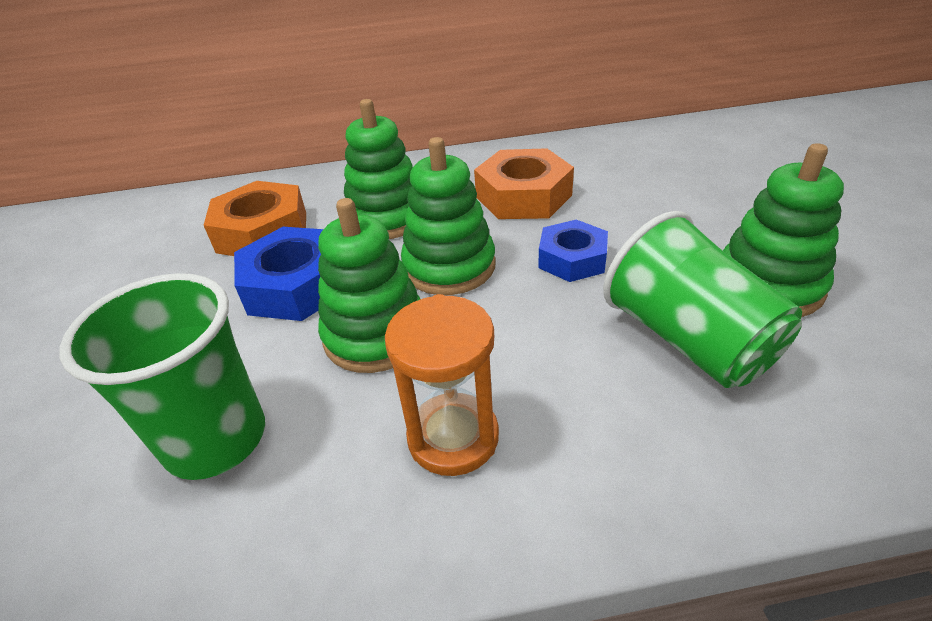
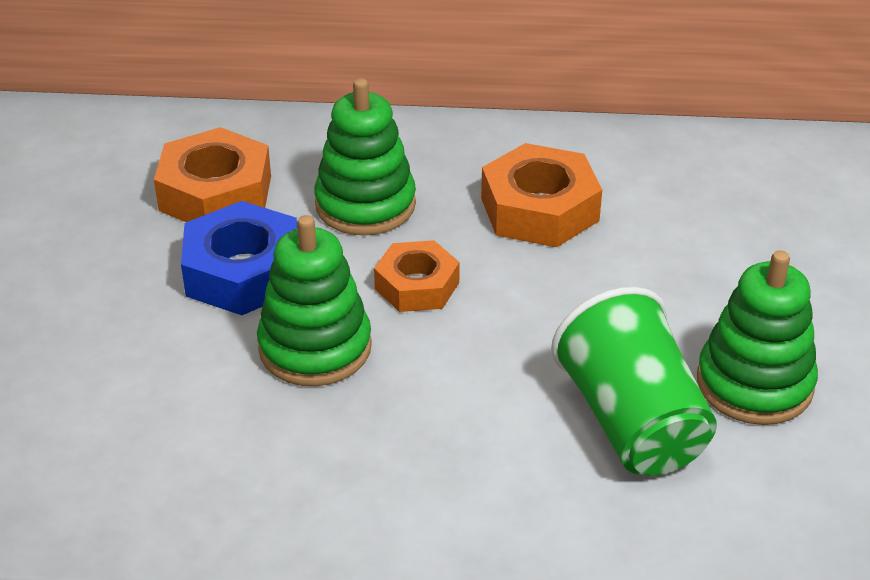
camera: 10 degrees right, 0 degrees up
(216, 439) = (143, 416): green cup -> none
(449, 266) = (417, 285): green stacking toy -> orange nut
(453, 437) = (361, 461): orange hourglass -> none
(572, 259) = (557, 306): blue nut -> none

